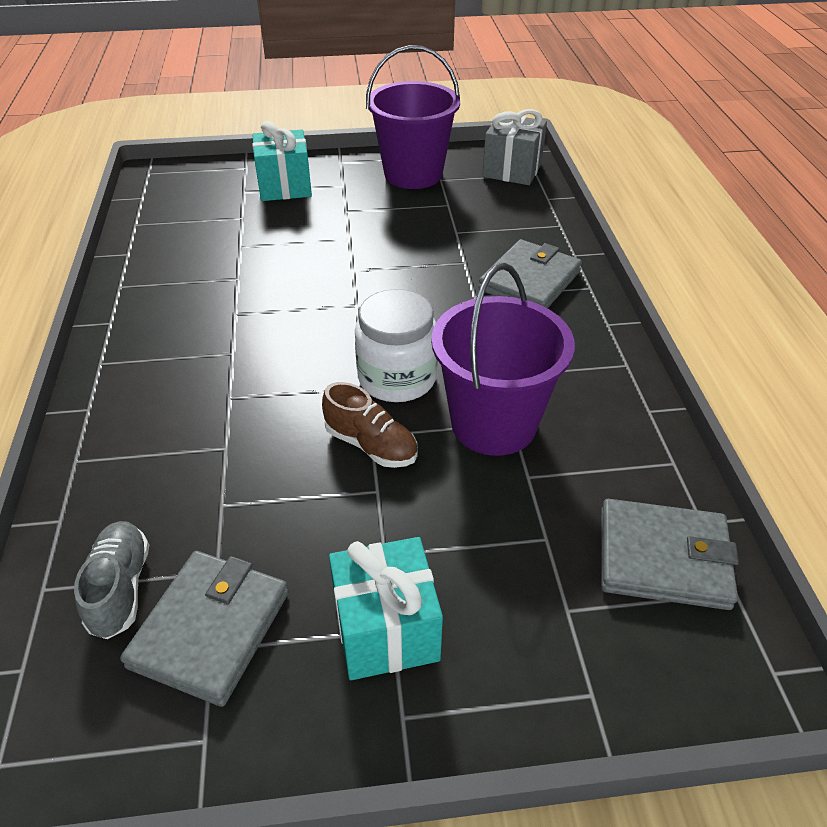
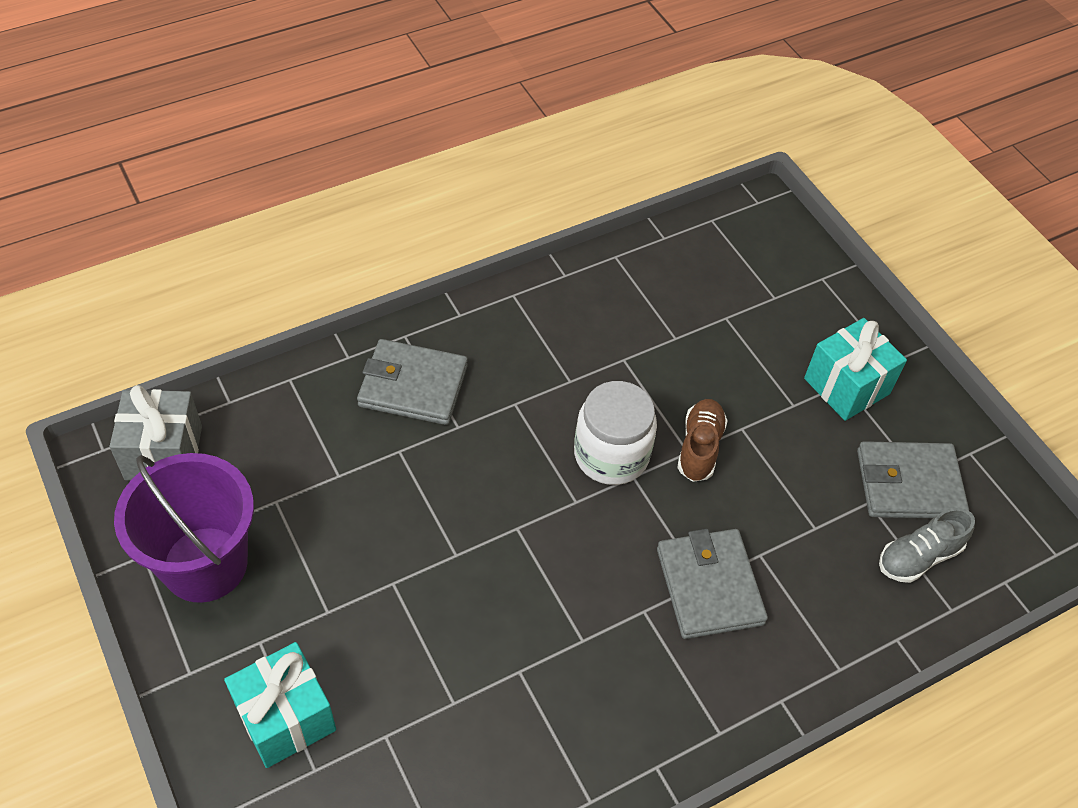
camera: 115 degrees left, 10 degrees up
(493, 424) = (632, 371): purple bucket -> none
(663, 558) = (706, 255): grey wallet -> grey wallet (709, 586)

